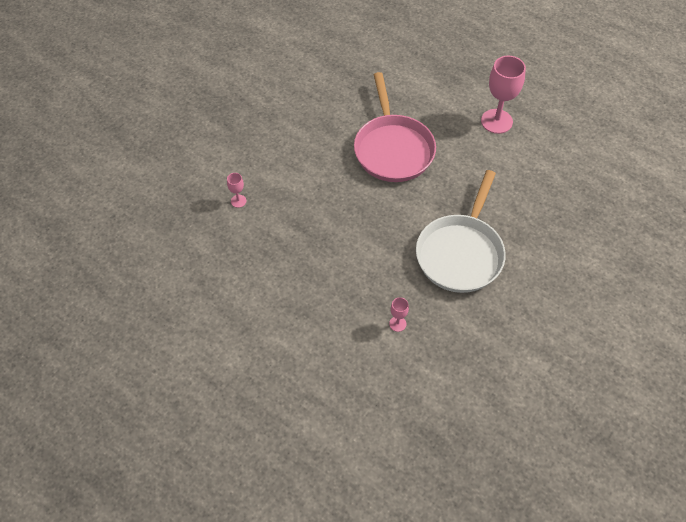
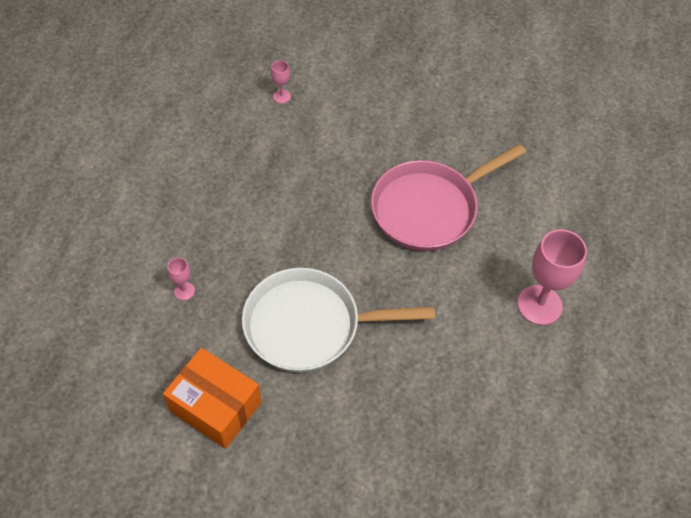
camera: 65 degrees right, 0 degrees up
(505, 332) = (215, 407): none -> orange box

